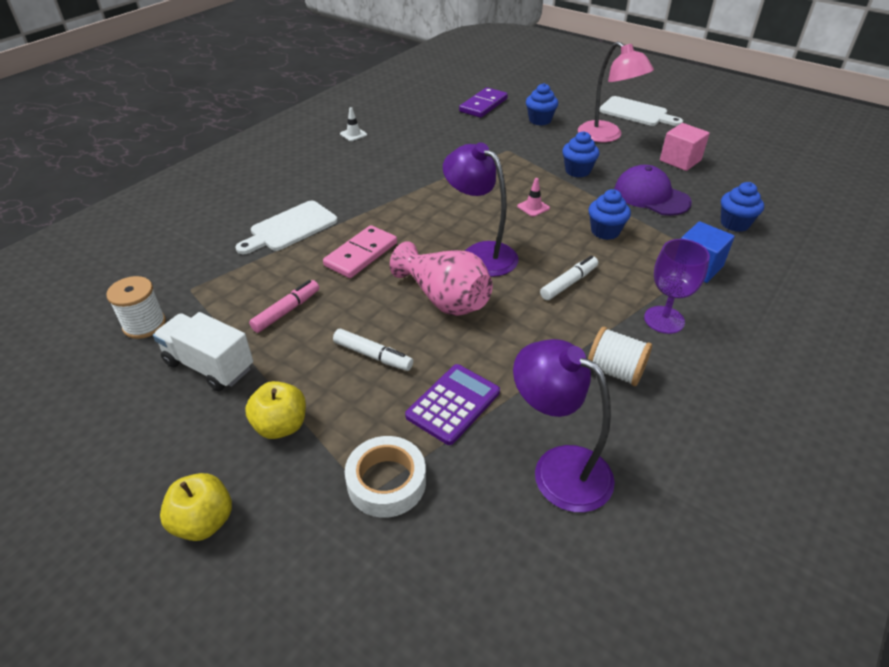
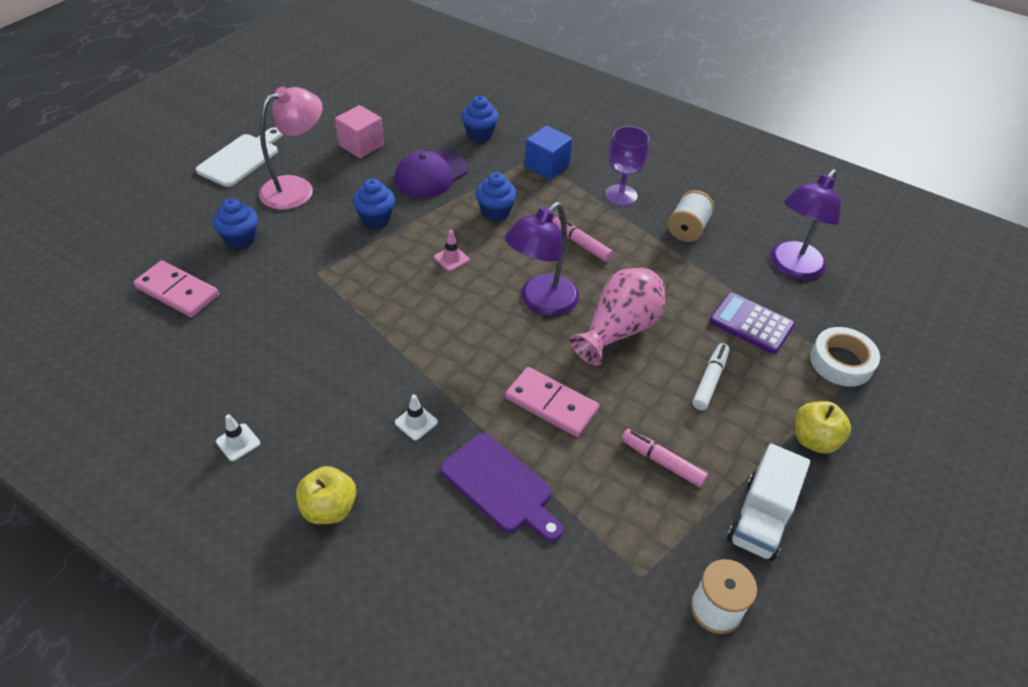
camera: 95 degrees left, 5 degrees up
(204, 522) = (925, 476): yellow apple -> yellow apple (329, 508)
(290, 228) = (500, 486): white cutting board -> purple cutting board
(355, 193) = (416, 422): none -> white traffic cone
(483, 105) = (177, 292): purple domino -> pink domino
(569, 283) = (581, 244): white marker -> pink marker

